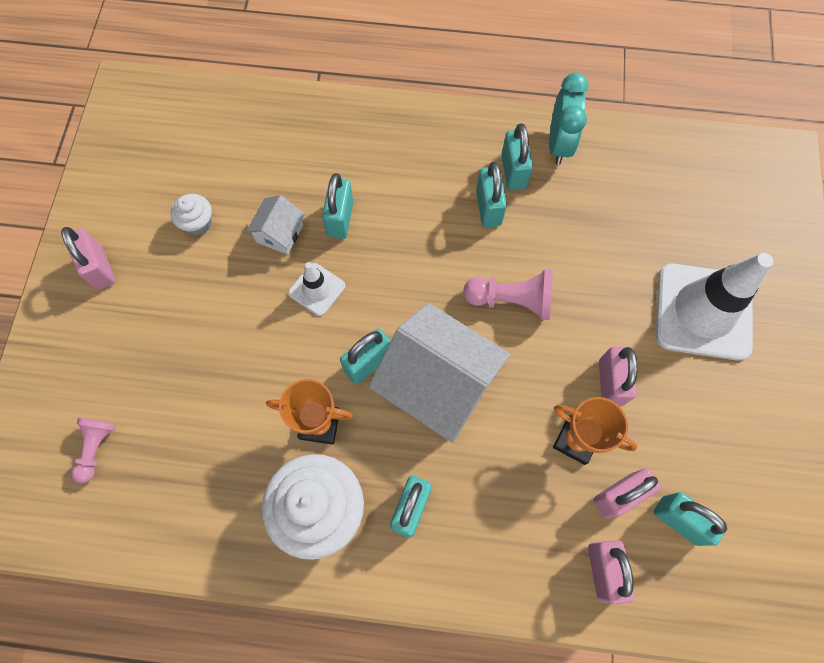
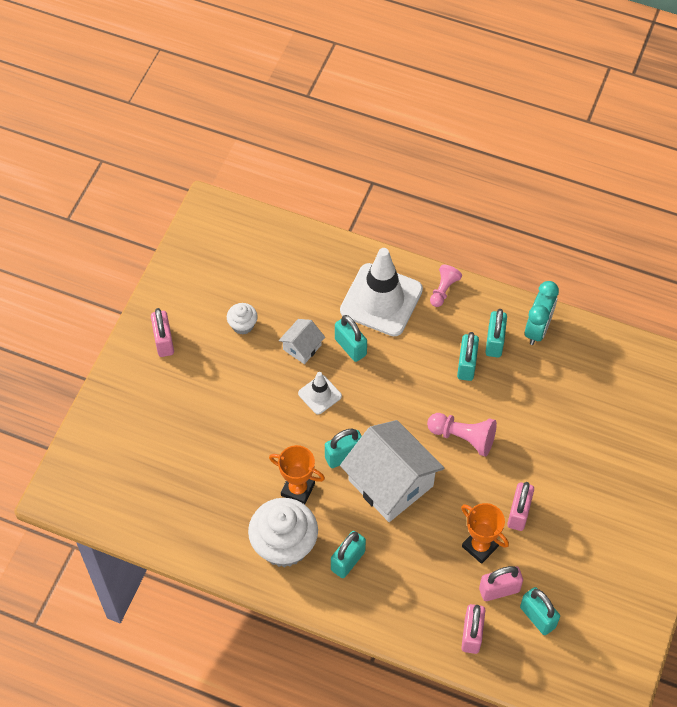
camera: 15 degrees right, 10 degrees down
(96, 448) = (137, 466): pink pawn -> pink pawn (443, 290)
(340, 219) = (350, 347): turquoise padlock -> turquoise padlock turned 60 degrees counterclockwise
(703, 311) = (607, 481): white traffic cone -> white traffic cone (381, 300)

